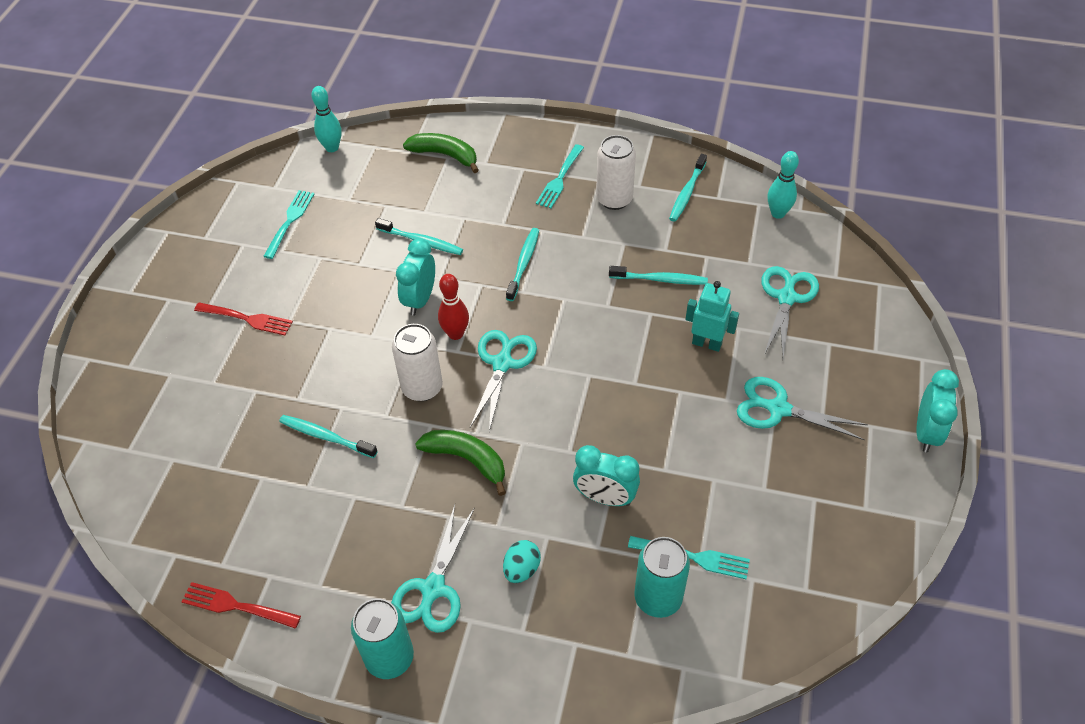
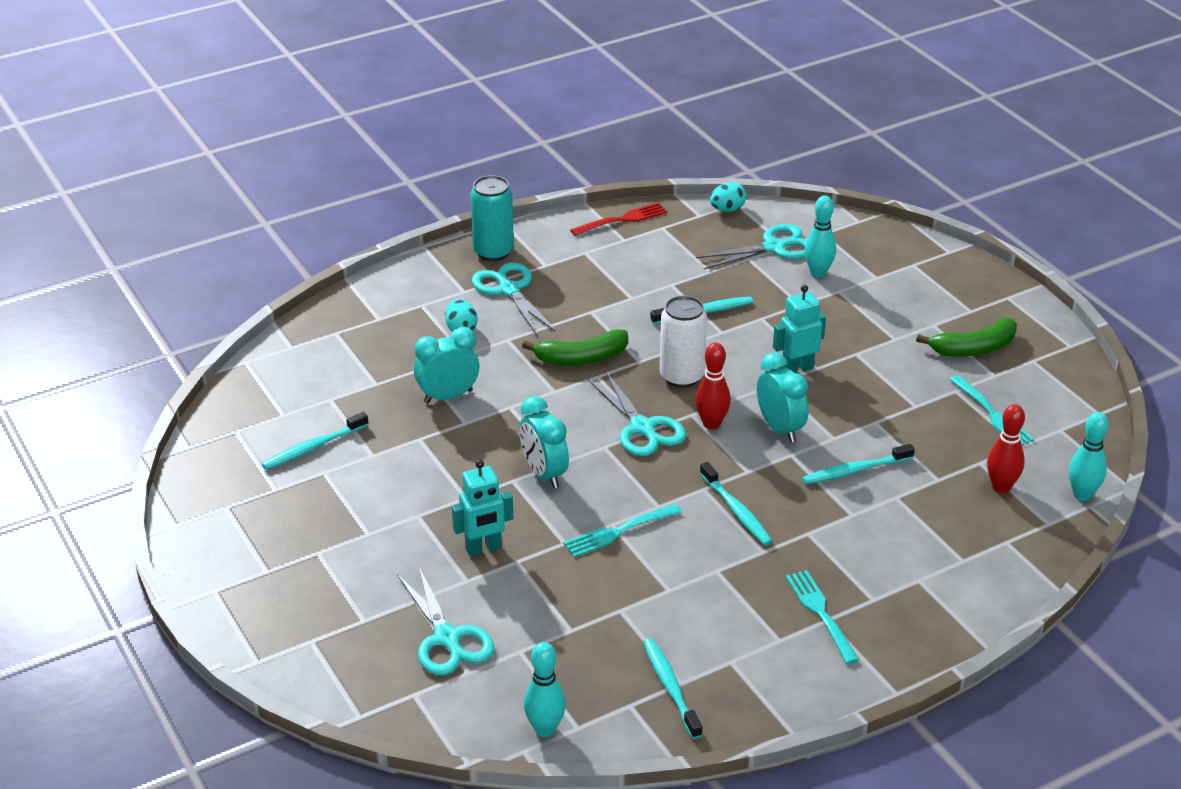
camera: 135 degrees right, 15 degrees down
(146, 542) = (727, 209): none -> turquoise egg
(197, 411) = (818, 273): none -> turquoise bowling pin
(246, 319) = (889, 335): red fork -> none
(342, 336) = (797, 369): none -> turquoise robot
(363, 179) = (1001, 487): none -> red bowling pin
(445, 155) = (968, 560): green banana -> green banana (974, 348)
(614, 199) = (736, 628): white can -> none
(658, 598) = (346, 368): turquoise can -> none
(660, 279) = (591, 577): turquoise toothbrush -> turquoise toothbrush (313, 447)
(692, 557) = (342, 401): turquoise fork -> turquoise fork (619, 531)
(778, 409) = (364, 535): turquoise scissors -> turquoise scissors (774, 247)
(926, 432) = (210, 595): turquoise clock -> turquoise clock (544, 473)

